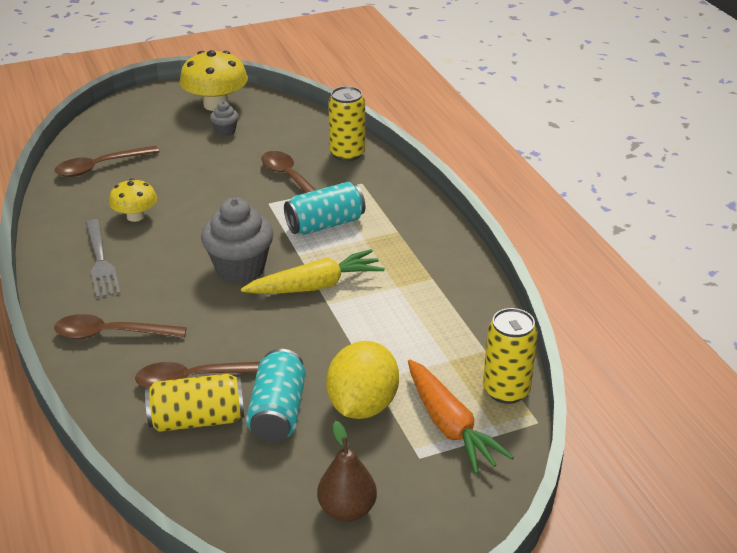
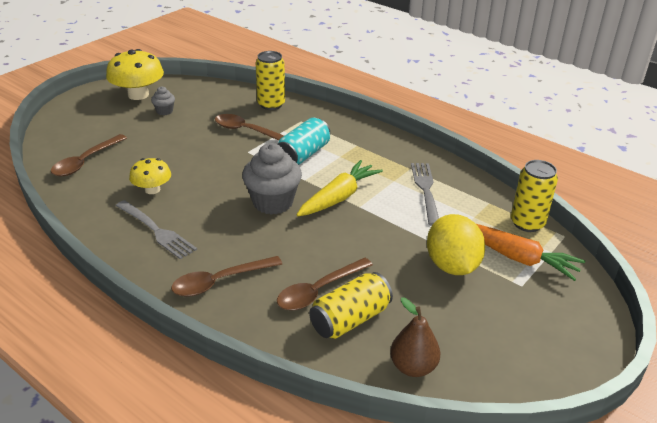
camera: 30 degrees left, 0 degrees up
(278, 412) = (401, 292): turquoise can -> none
(347, 510) = (514, 339): brown pear -> brown pear (413, 367)
(423, 310) = (425, 190): none -> grey fork

